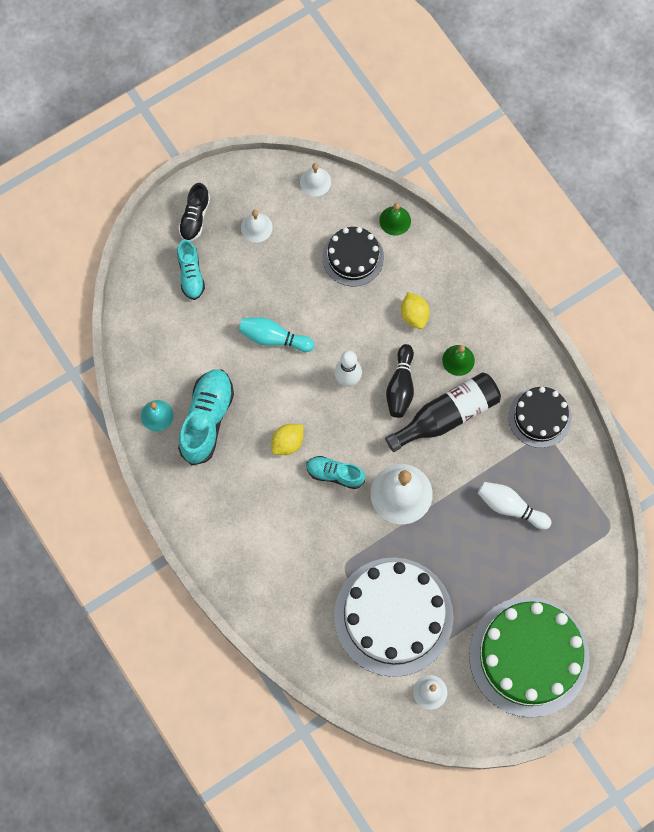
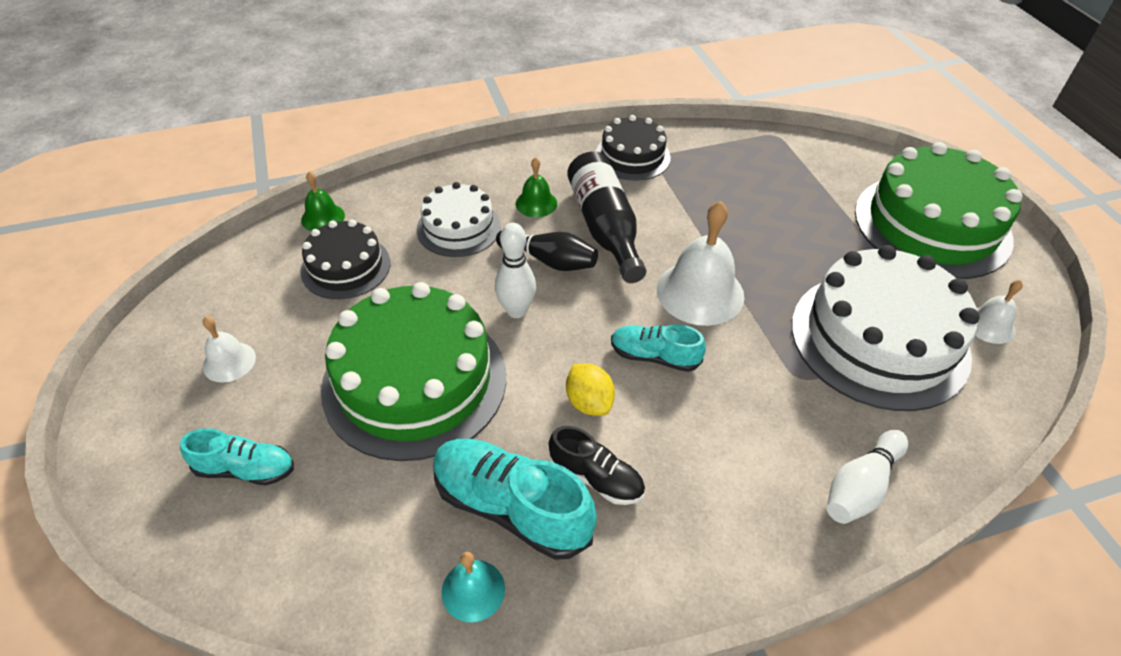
camera: 75 degrees left, 25 degrees down
(195, 217) = (154, 439): black shoe -> black shoe (596, 478)
(273, 338) = (415, 381): turquoise bowling pin -> green cake
(315, 181) = (212, 280): white bell -> none
(335, 474) = (654, 356): turquoise shoe -> turquoise shoe turned 75 degrees clockwise
(414, 315) = (458, 228): yellow lemon -> white cake
(510, 507) = (738, 201): white bowling pin -> white bowling pin (860, 487)

